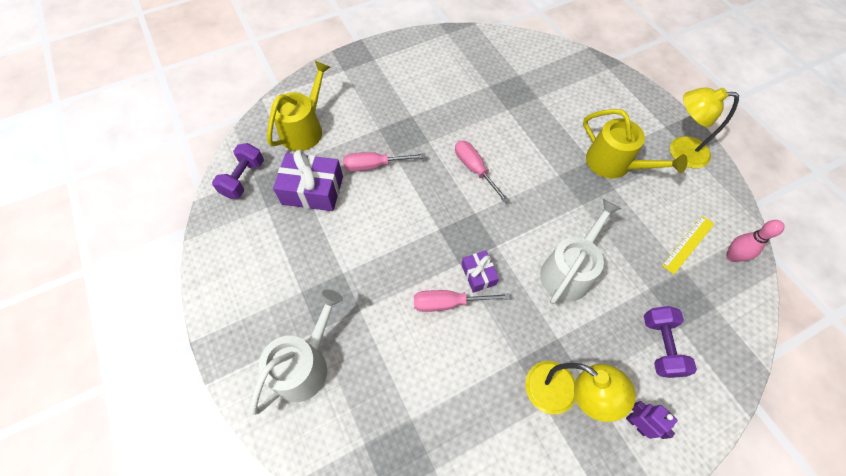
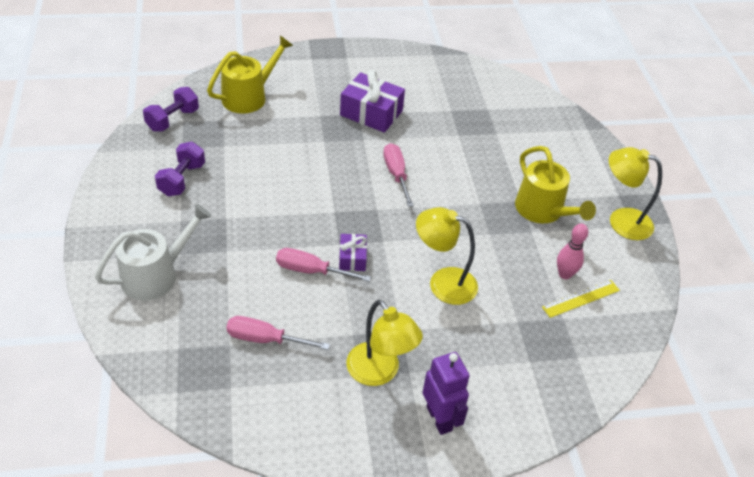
camera: 15 degrees right, 15 degrees down
(312, 190) = (231, 147): purple gift -> purple gift (371, 113)
(374, 165) = (300, 144): pink screwdriver -> pink screwdriver (265, 339)
(568, 271) = (443, 282): white watering can -> yellow lamp
(636, 424) = (439, 418): purple robot -> purple robot, size x1.54
(660, 346) = (500, 368): purple dumbbell -> purple dumbbell (182, 179)
(732, 256) = (622, 322): pink bowling pin -> pink bowling pin (564, 274)

